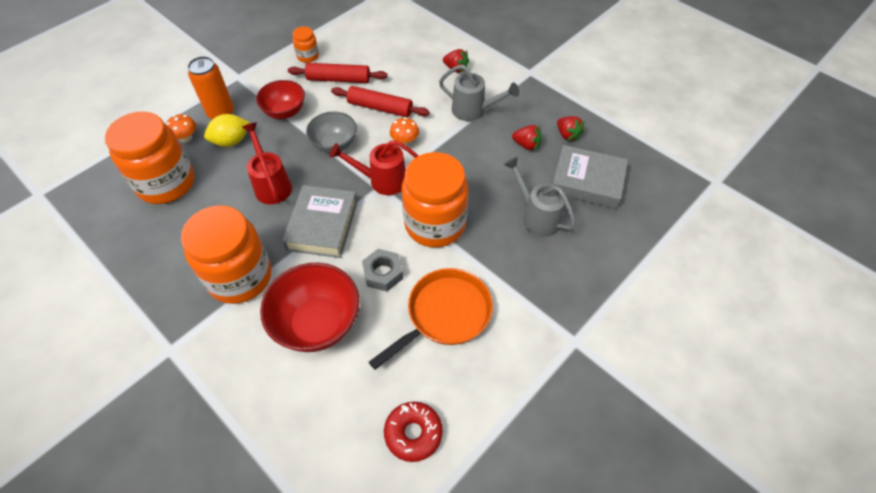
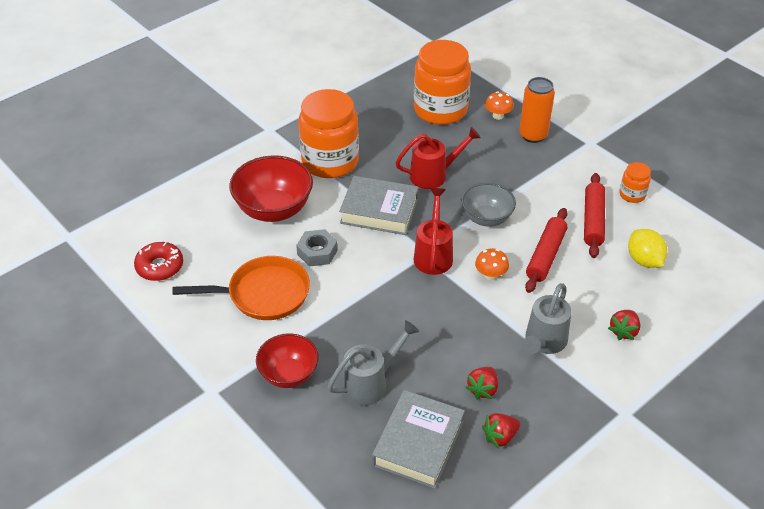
camera: 95 degrees right, 10 degrees down
(231, 141) = (493, 145): yellow lemon -> yellow lemon (644, 260)
(285, 112) = (536, 180): red bowl -> red bowl (289, 374)
(435, 224) = (370, 294): orange jar -> none
(445, 314) = (263, 294): orange pan -> orange pan turned 60 degrees counterclockwise

